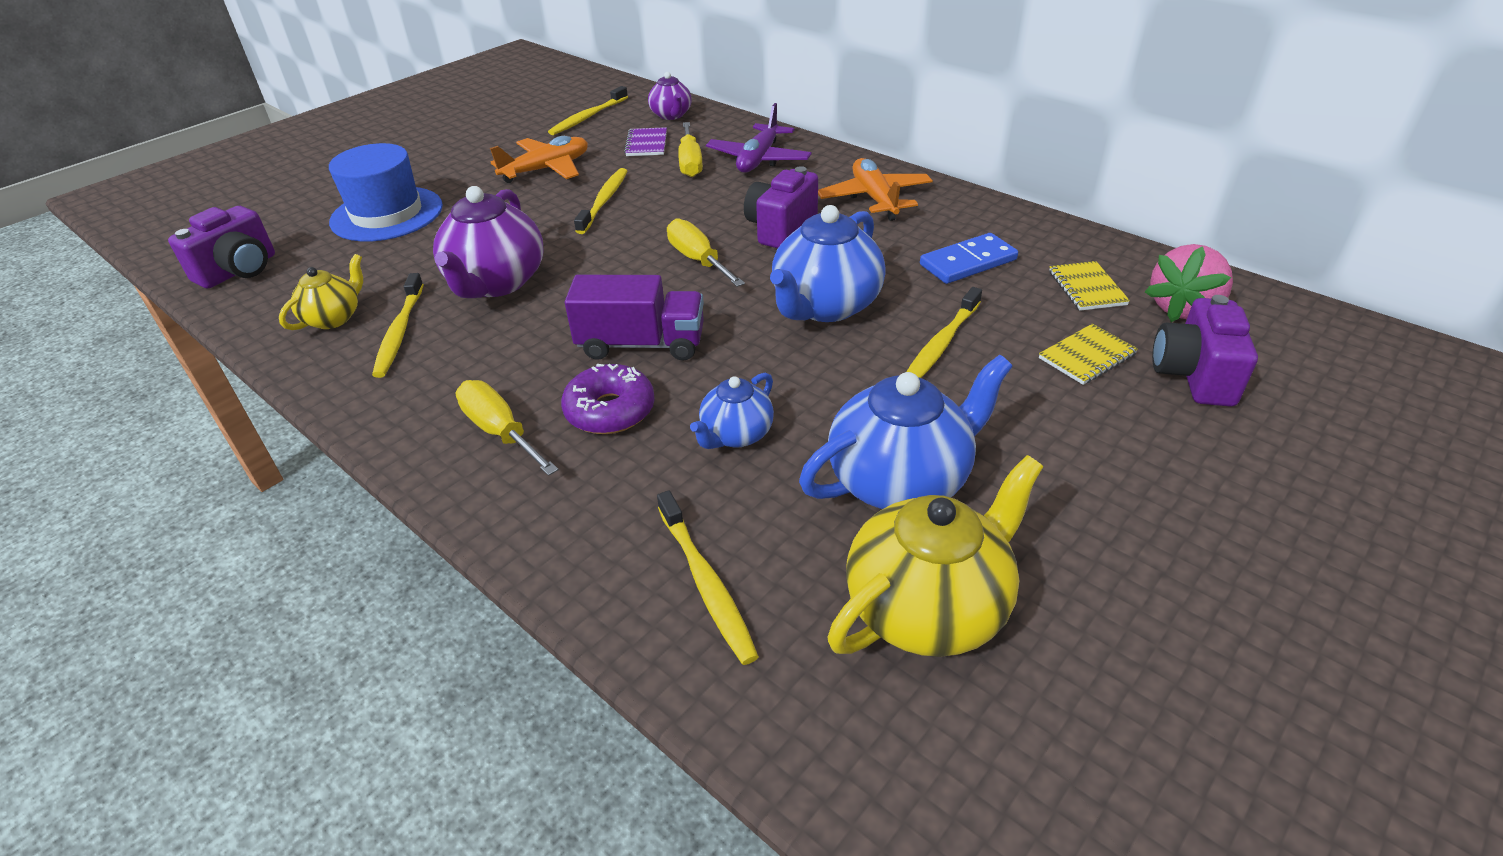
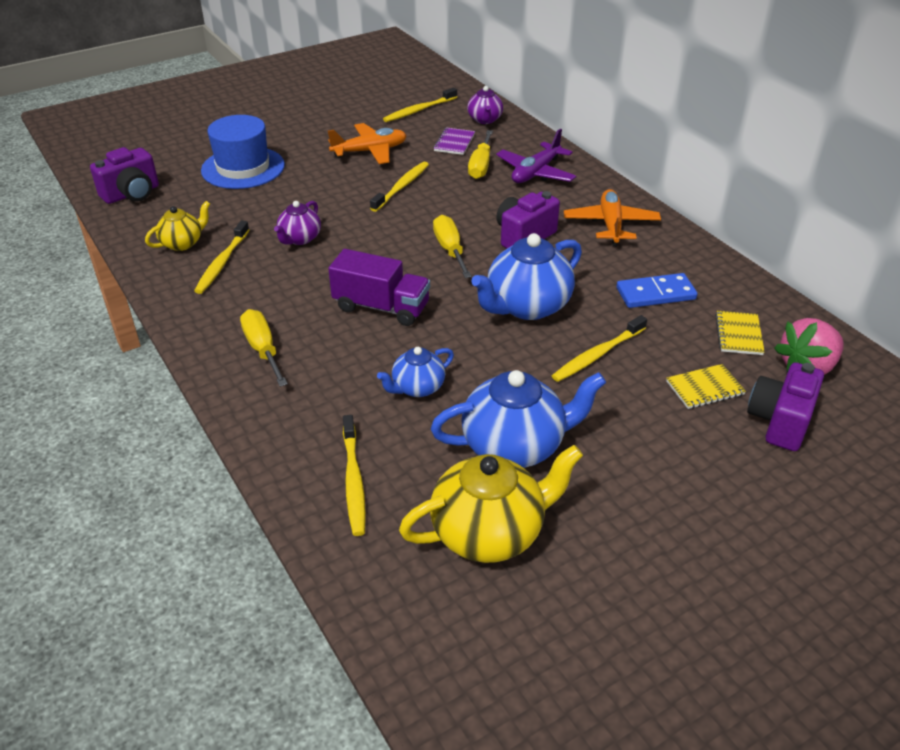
camera: 15 degrees right, 0 degrees up
(496, 283) = (299, 239): purple teapot -> purple teapot, size x0.56
(610, 410) = (340, 351): purple donut -> none

